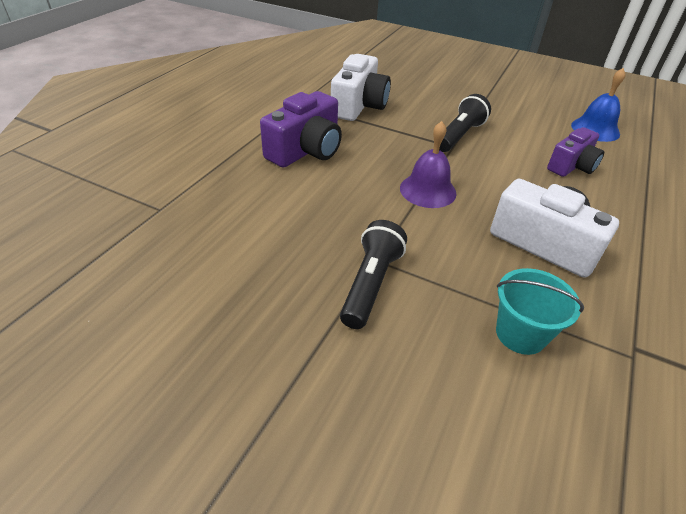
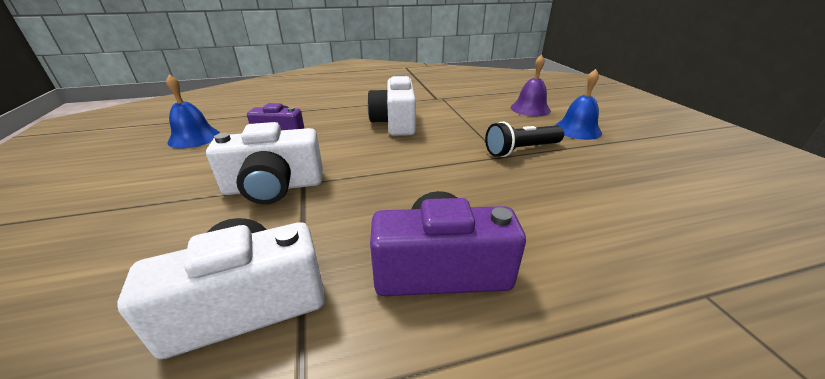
camera: 130 degrees left, 10 degrees down
(352, 400) = (577, 130): none -> blue bell
(428, 190) = (398, 168): purple bell -> purple bell (530, 109)
(459, 136) = (274, 187): black flashlight -> white camera
(520, 334) = (472, 114): turquoise bucket -> none

